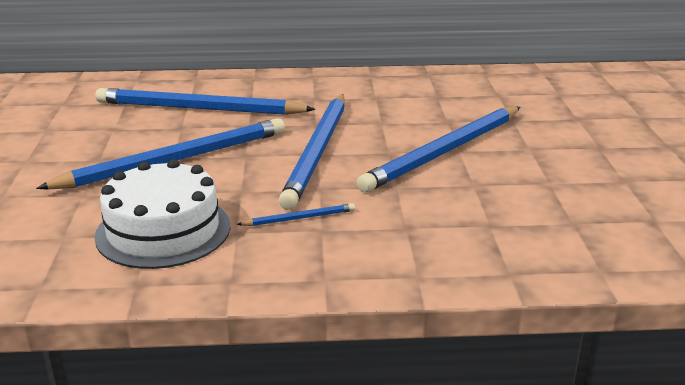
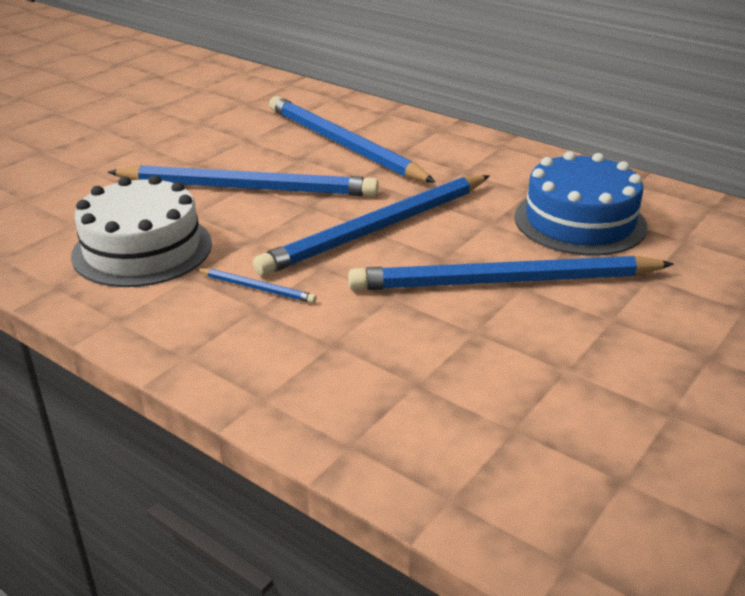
camera: 40 degrees right, 5 degrees up
(430, 104) = (579, 221): none -> blue cake

